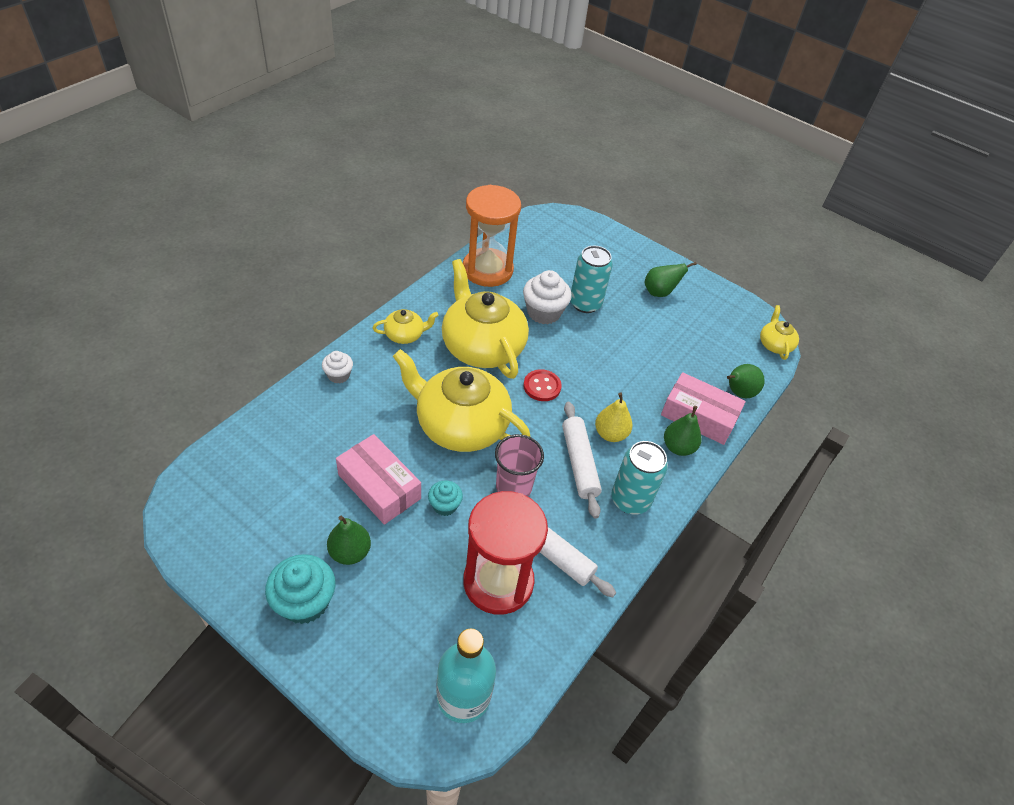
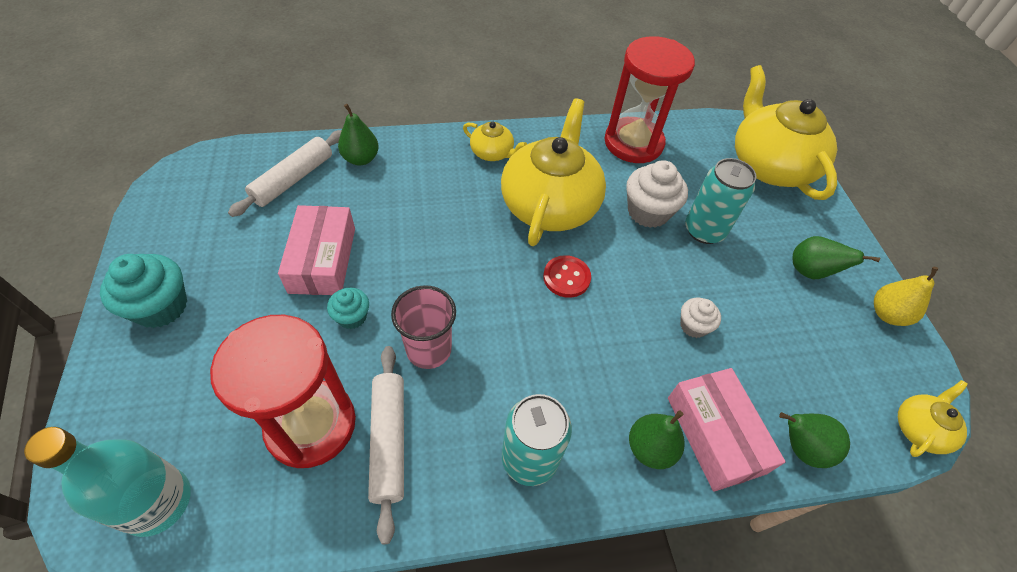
camera: 45 degrees right, 5 degrees up
(338, 375) = (401, 151): white cupcake -> white cupcake (693, 326)
(350, 552) = (237, 295): green pear -> green pear (361, 159)
(460, 425) = (449, 258): yellow teapot -> yellow teapot (769, 165)
(487, 270) = (633, 143): orange hourglass -> red hourglass
(579, 463) = (519, 377): white rolling pin -> white rolling pin (293, 179)
(610, 434) = (586, 374): yellow pear -> yellow pear (887, 314)

